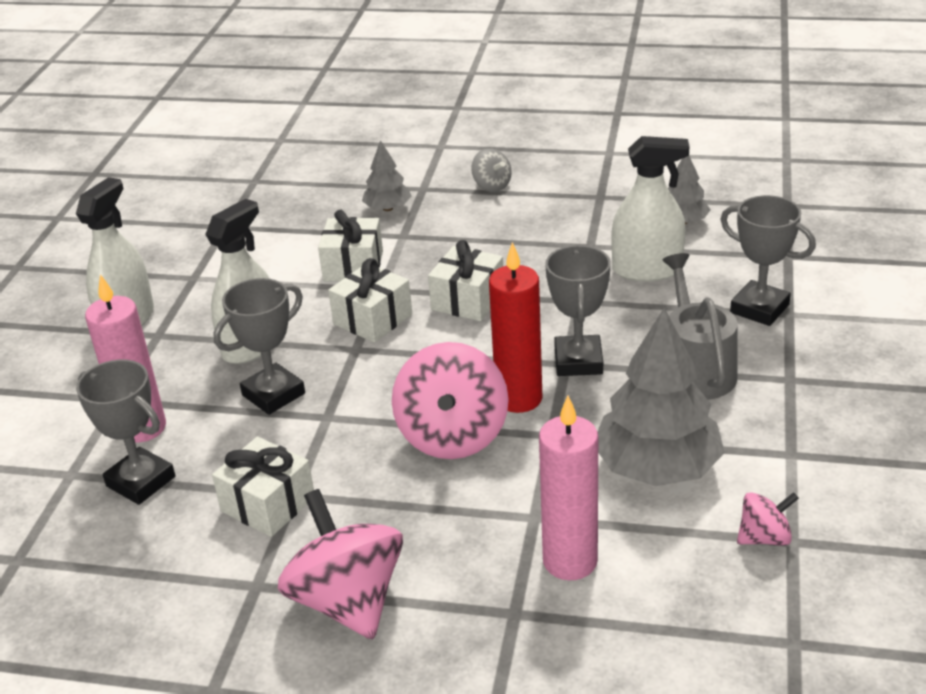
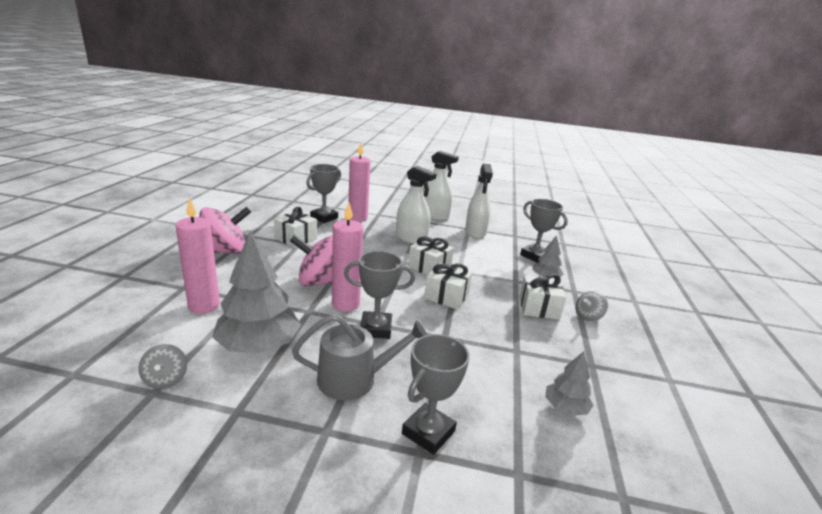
camera: 85 degrees right, 10 degrees down
(273, 394) = (372, 242): grey trophy -> grey trophy (534, 256)
(353, 266) = (481, 265): white gift -> white gift (538, 308)
(519, 398) = (345, 304): red candle -> pink candle
(647, 270) = (485, 374): white spray bottle -> white spray bottle (475, 232)
(764, 537) = (166, 379): pink spinning top -> grey spinning top

